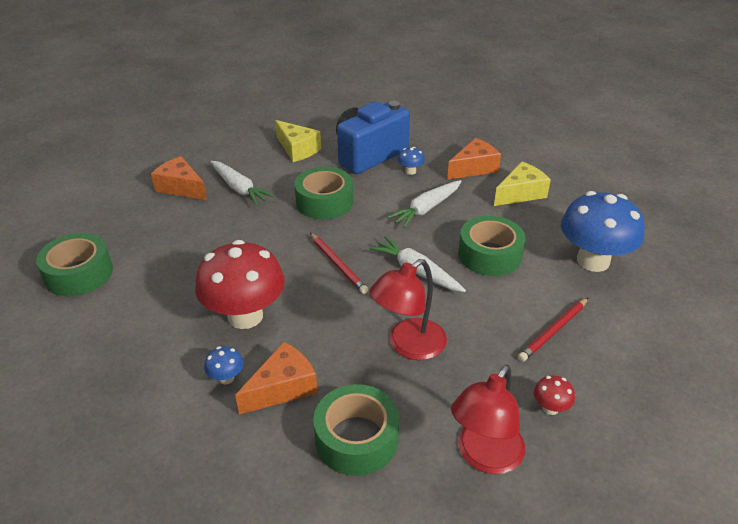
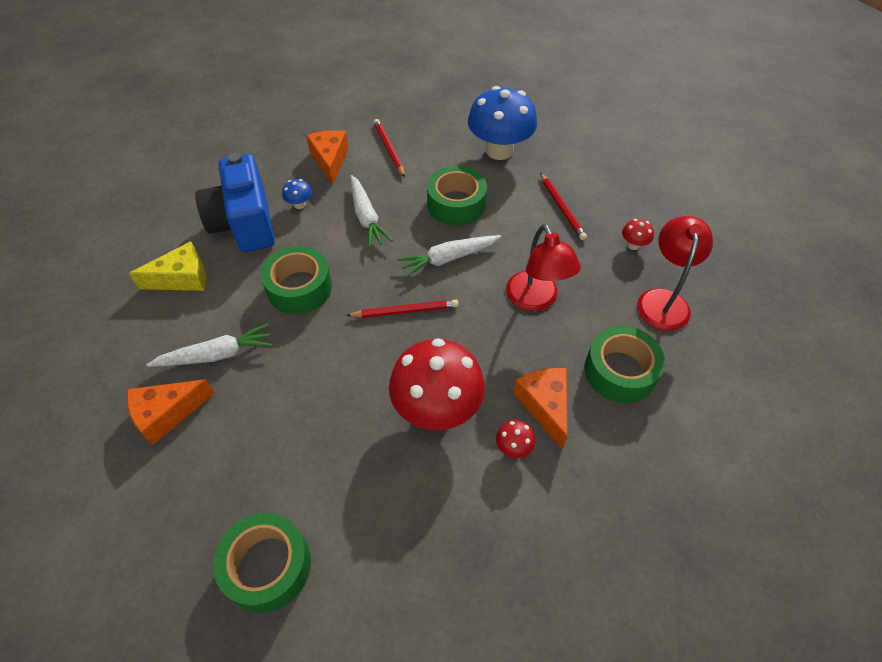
camera: 65 degrees left, 15 degrees up
(226, 378) = (513, 448): blue mushroom -> red mushroom
(484, 457) = (663, 300): red lamp -> red lamp turned 135 degrees counterclockwise
(520, 193) = (389, 149): yellow cheese -> red pencil

